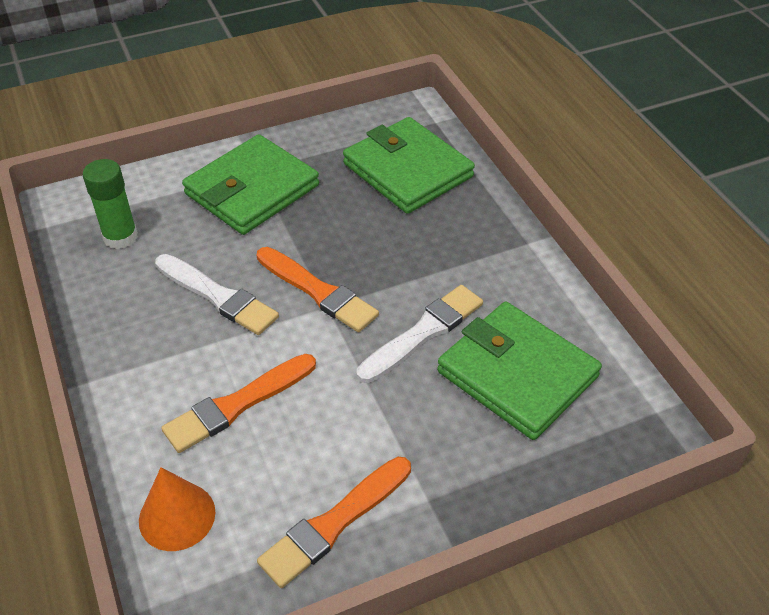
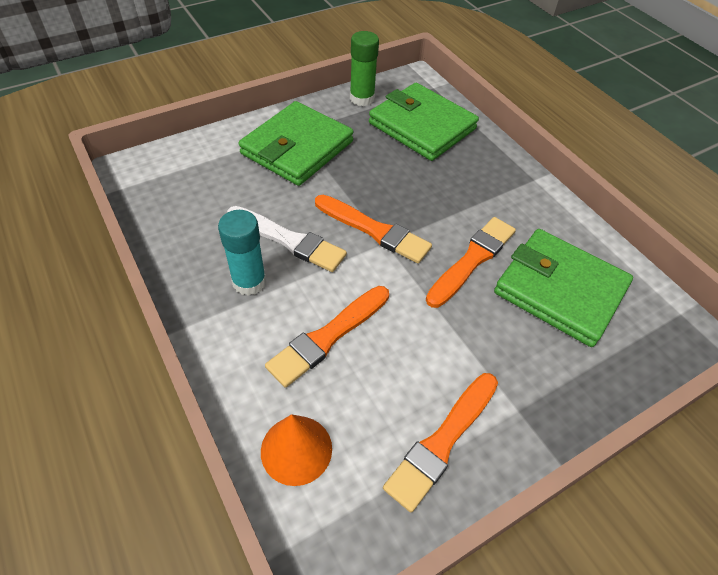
camera: 10 degrees left, 5 degrees up
(120, 237) = (191, 193): green glue stick -> green glue stick (362, 98)
(164, 339) = (249, 282): none -> turquoise glue stick
(423, 332) = (472, 260): white brush -> orange brush

